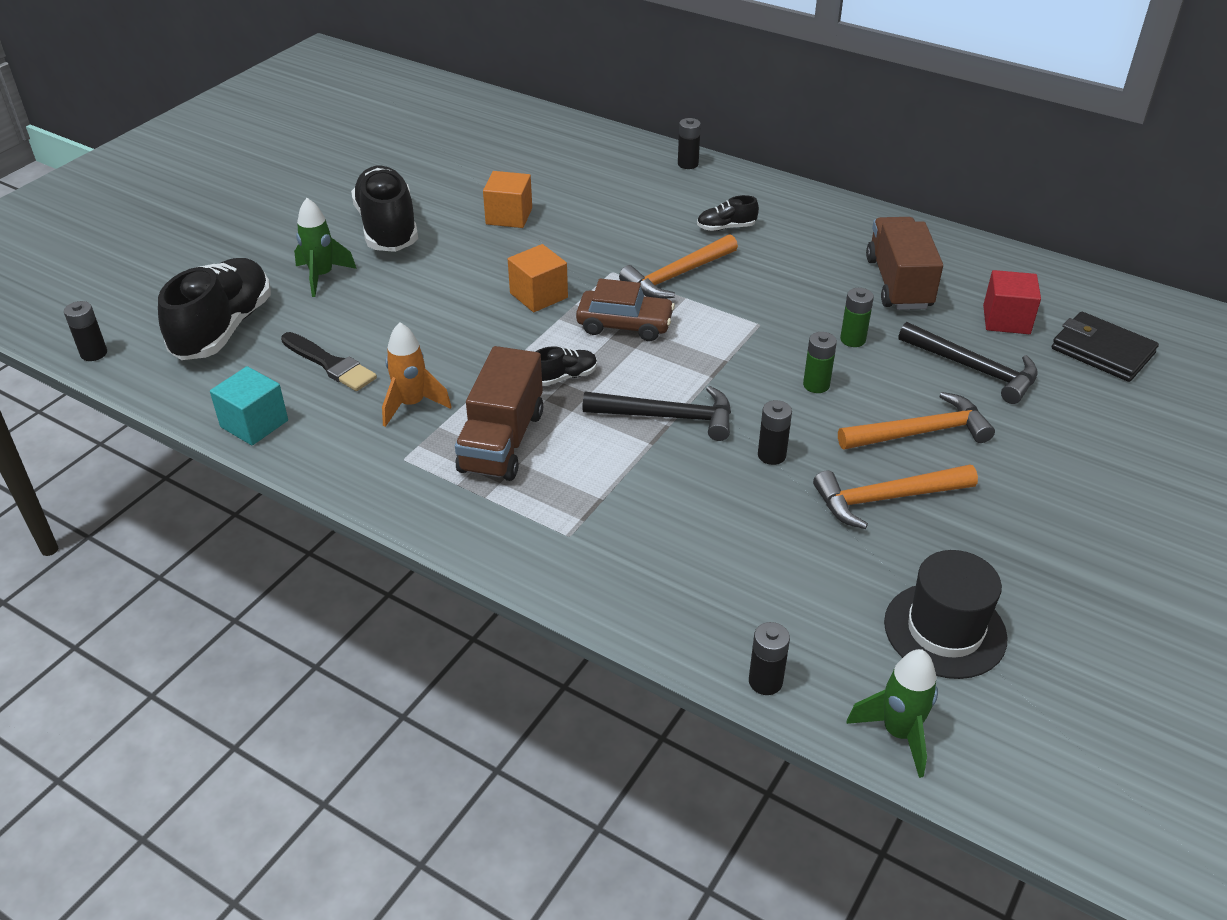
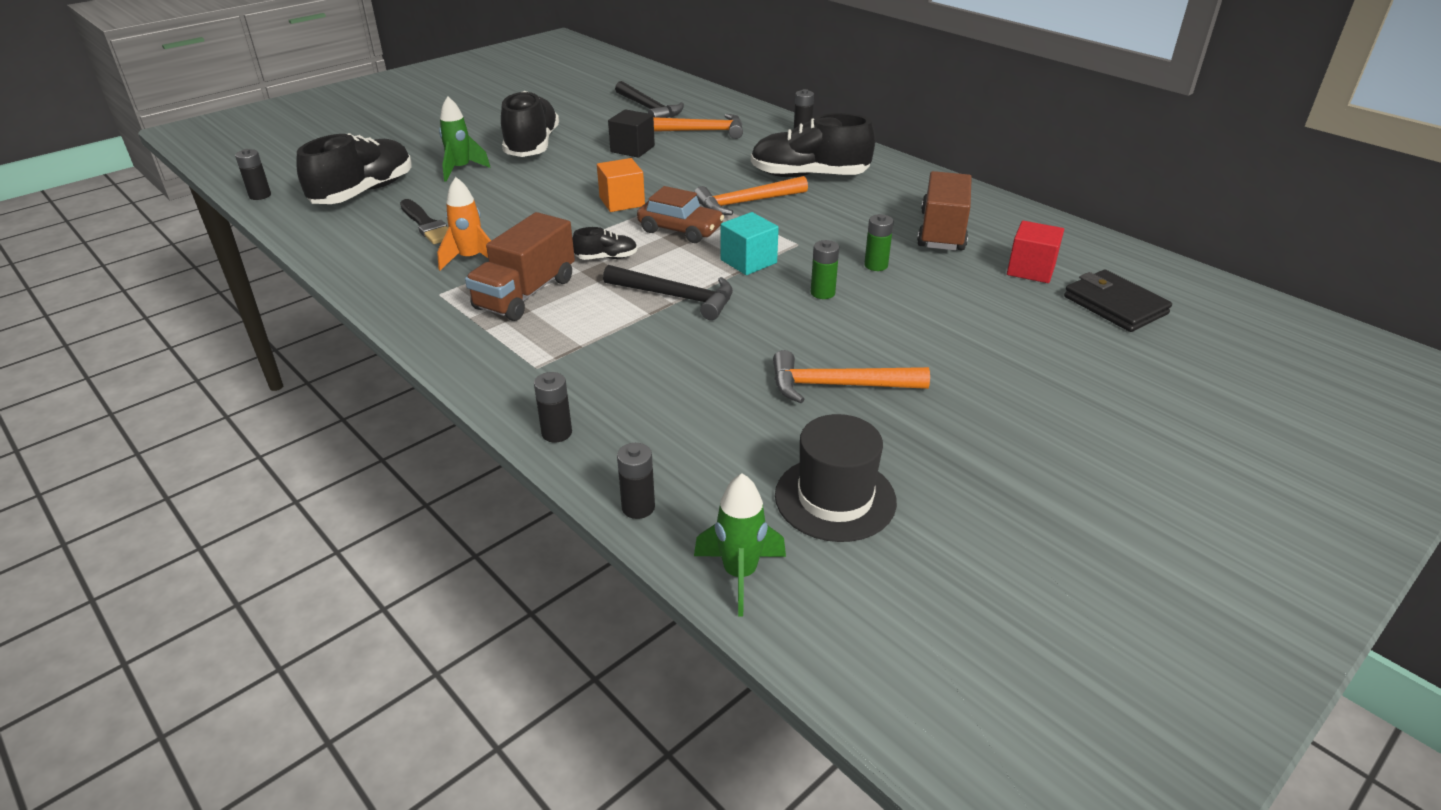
camera: 15 degrees right, 5 degrees down
(254, 424) = (341, 254): turquoise cube -> turquoise cube (748, 261)
(509, 216) = (632, 149): orange cube -> black cube
(726, 227) = (809, 176): black shoe -> black shoe, size x2.21
(771, 455) = (751, 337): black battery -> black battery (556, 433)
(920, 432) = (900, 341): orange hammer -> orange hammer (701, 131)
(974, 369) = (978, 301): black hammer -> black hammer (649, 109)

